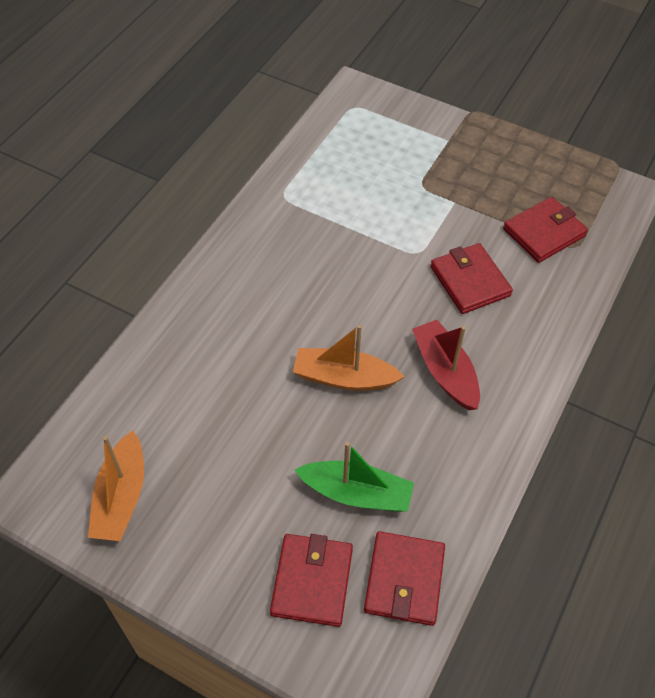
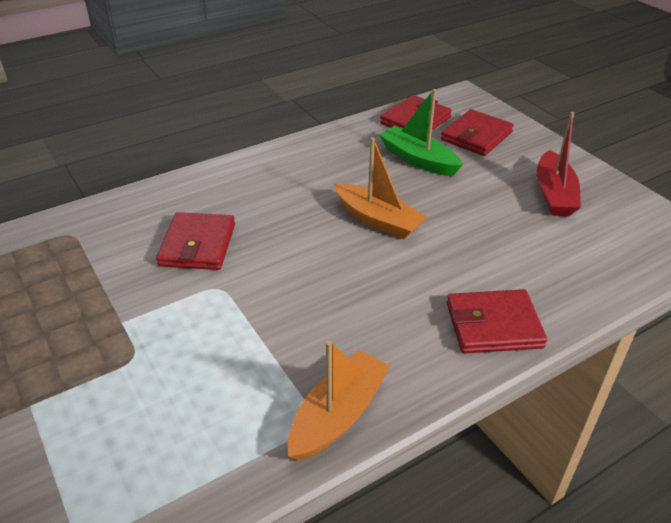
camera: 150 degrees left, 15 degrees down
(121, 497) = (609, 213): orange boat -> orange boat (338, 415)
(445, 371) = (290, 195): red boat -> red boat (554, 194)
(544, 232) = (79, 256): red wallet -> red wallet (493, 325)

